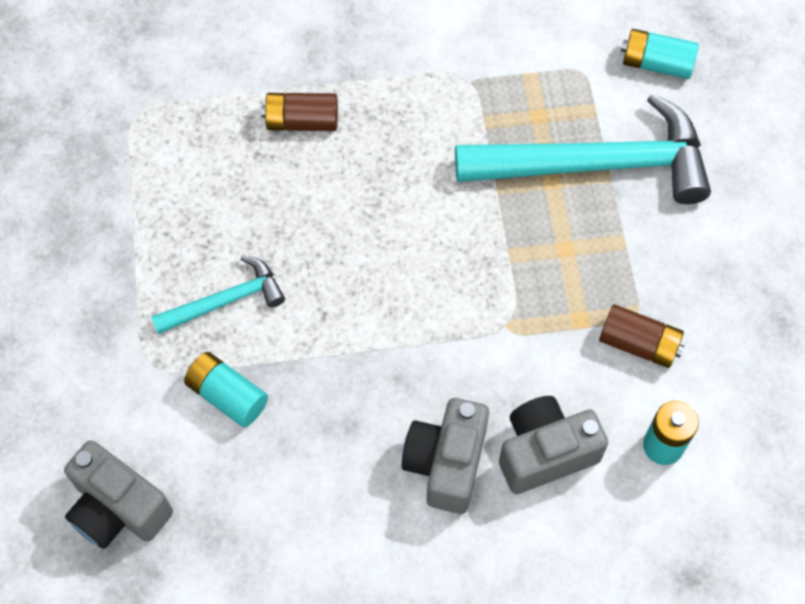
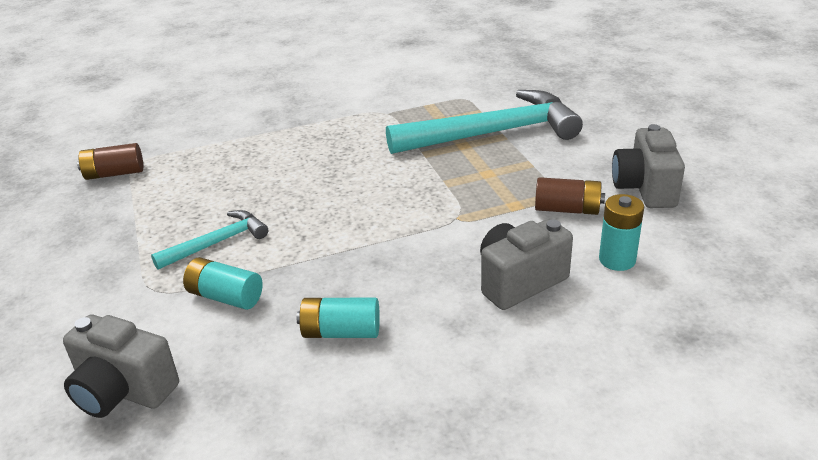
camera: 10 degrees left, 30 degrees down
(302, 121) = (266, 147): brown battery -> brown battery (114, 174)
(446, 463) = (434, 303): grey camera -> grey camera (645, 188)
(656, 64) = (514, 88): turquoise battery -> turquoise battery (341, 332)

